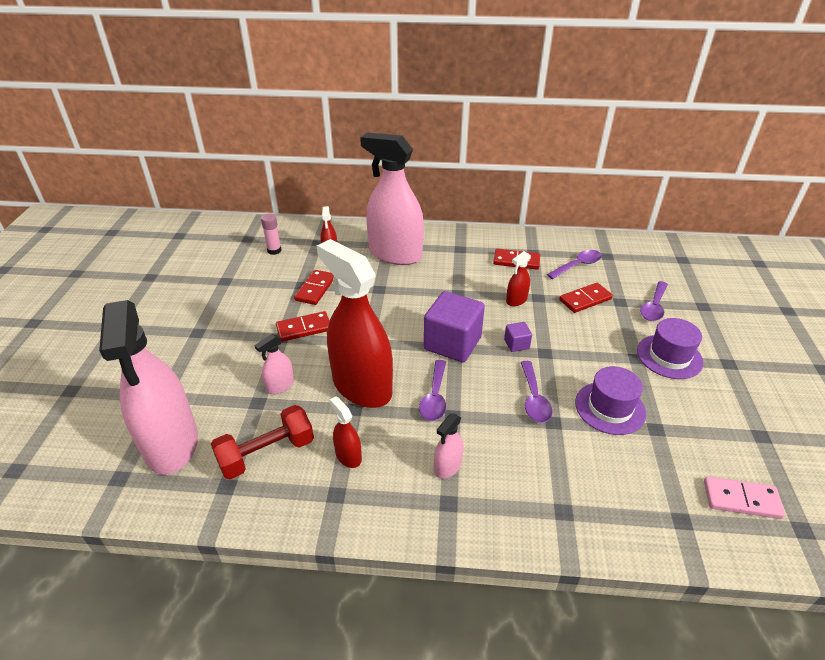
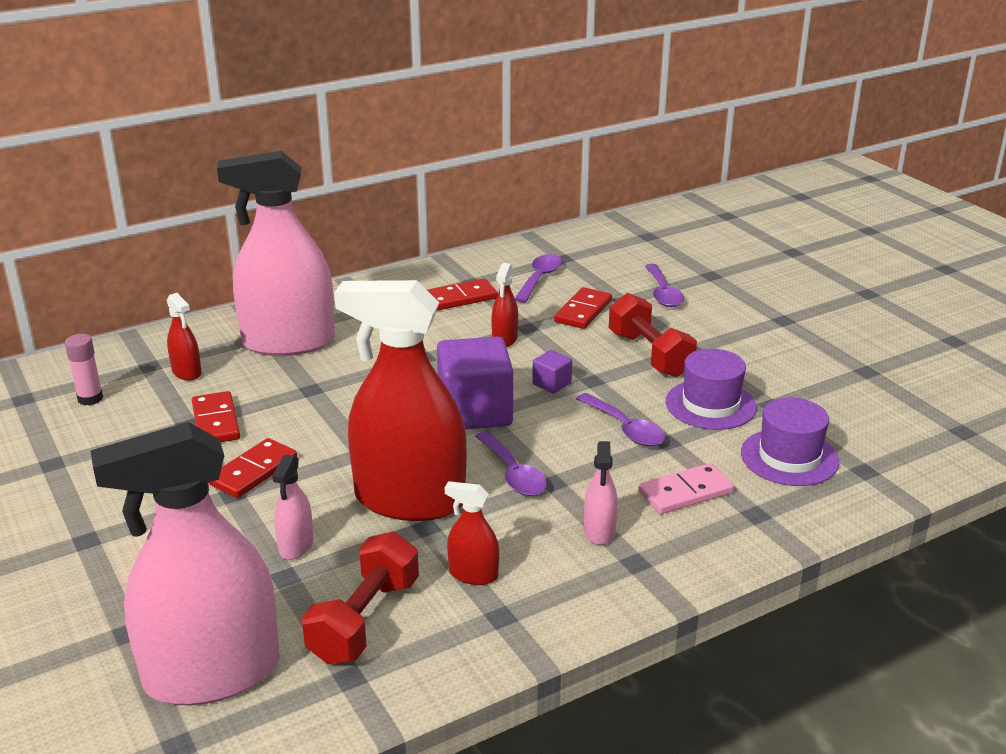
camera: 35 degrees left, 10 degrees down
(172, 444) = (212, 674): pink spray bottle -> pink spray bottle turned 120 degrees clockwise
(601, 350) = (650, 354): none -> red dumbbell
(669, 356) = (722, 335): purple hat -> purple hat (789, 457)
(741, 499) = (896, 430): pink domino -> pink domino (685, 492)

